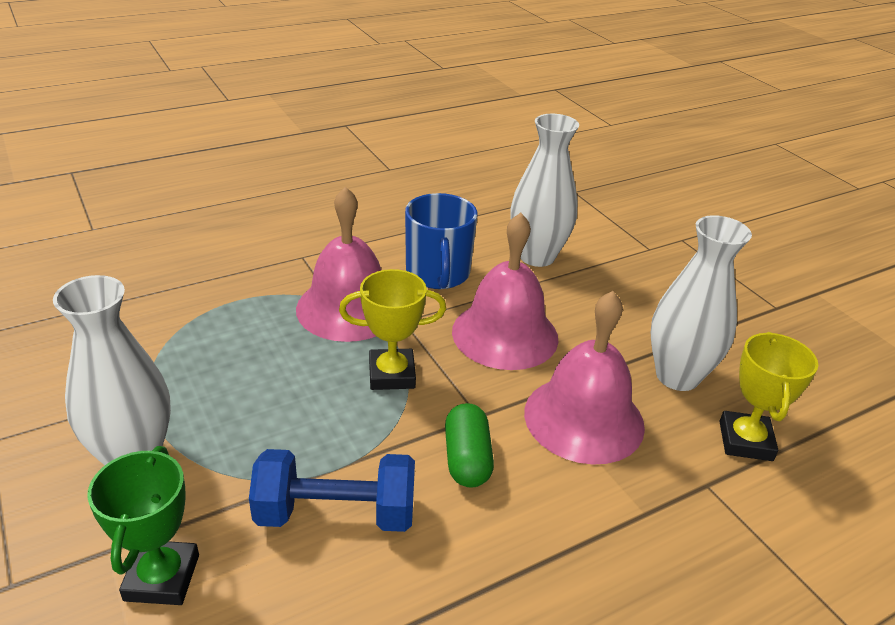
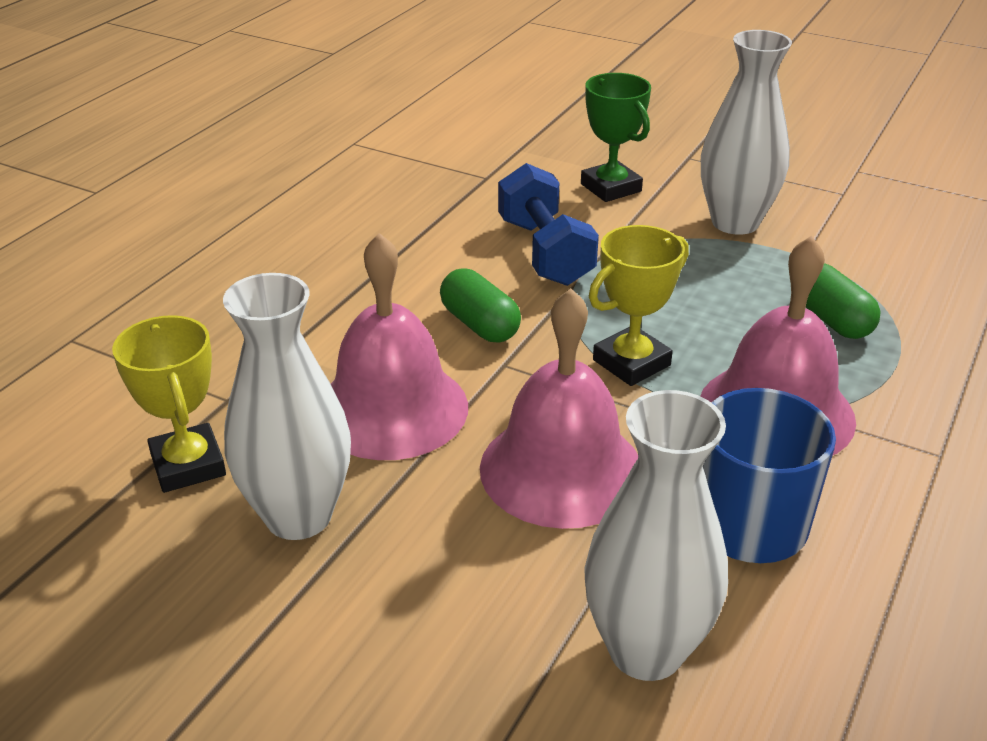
camera: 150 degrees right, 0 degrees up
(223, 340) = (831, 319): none -> green capsule
(336, 514) = (545, 252): blue dumbbell -> blue dumbbell turned 75 degrees counterclockwise

